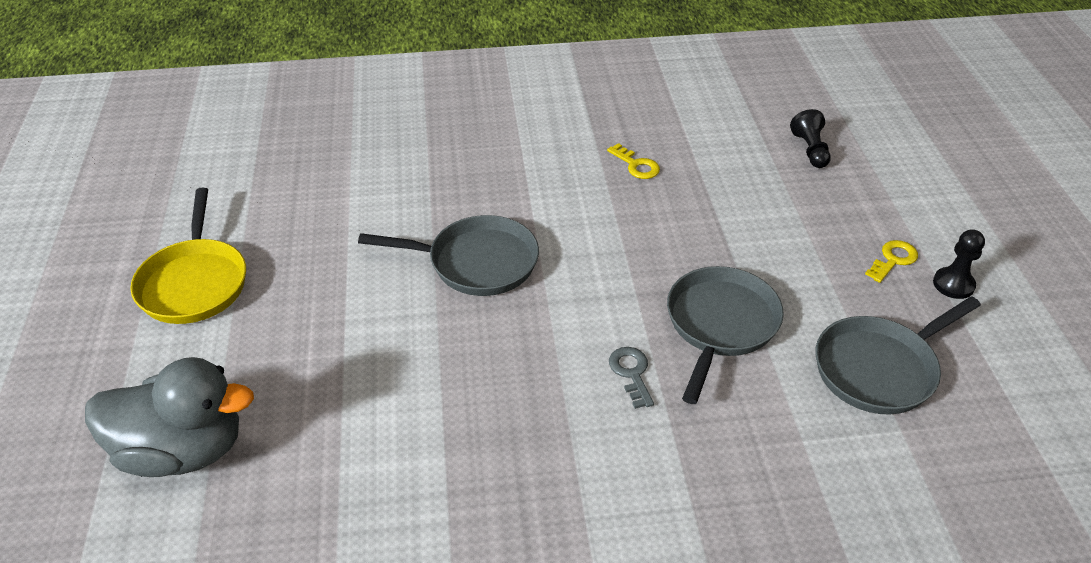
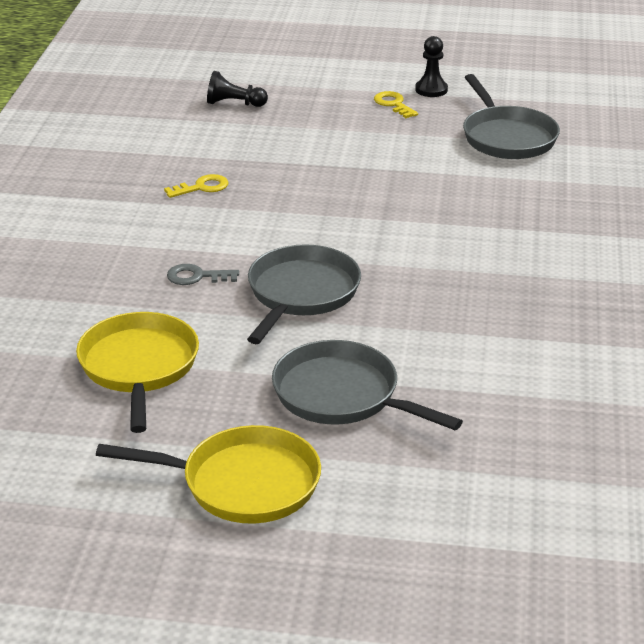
camera: 75 degrees left, 10 degrees down
(182, 450) = (498, 492): grey duck -> none
(342, 194) = (139, 367): none -> yellow pan
(631, 373) = (477, 237): grey key -> grey key (197, 277)
(720, 325) = (437, 189): grey pan -> grey pan (342, 396)

